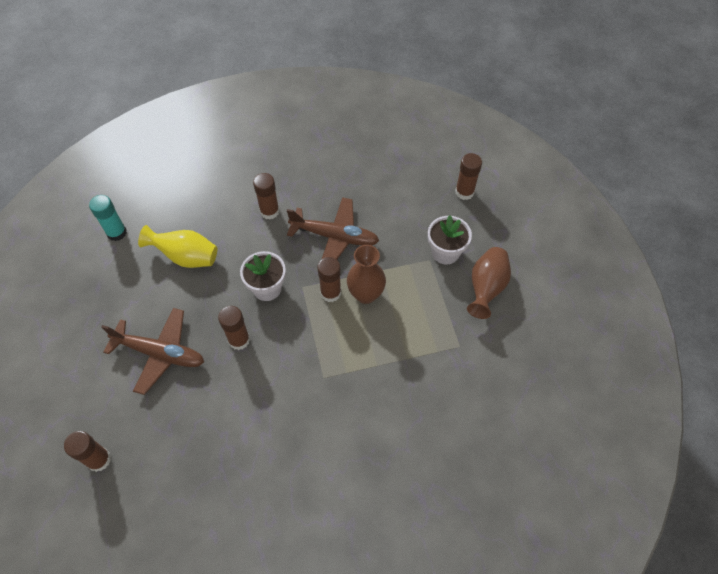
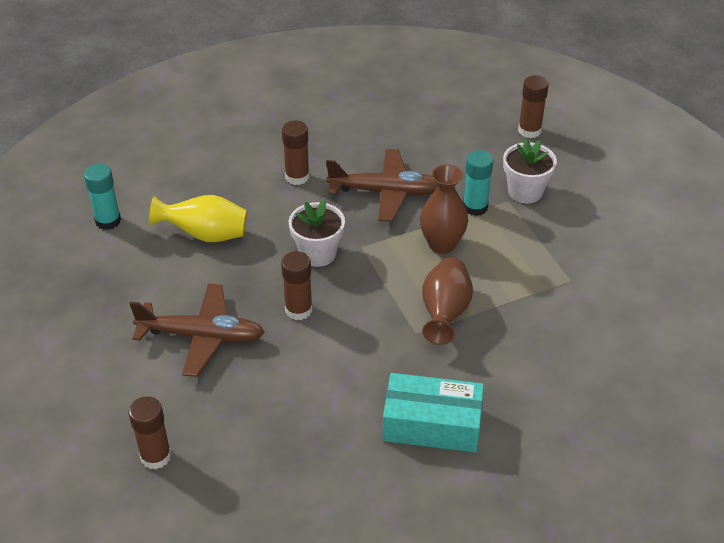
camera: 10 degrees left, 15 degrees down
(314, 467) = (432, 424): none -> turquoise box
(330, 293) = (398, 248): brown glue stick -> none
(401, 262) = (475, 207): none -> turquoise glue stick
(486, 288) = (584, 220): brown vase -> brown vase (444, 313)

